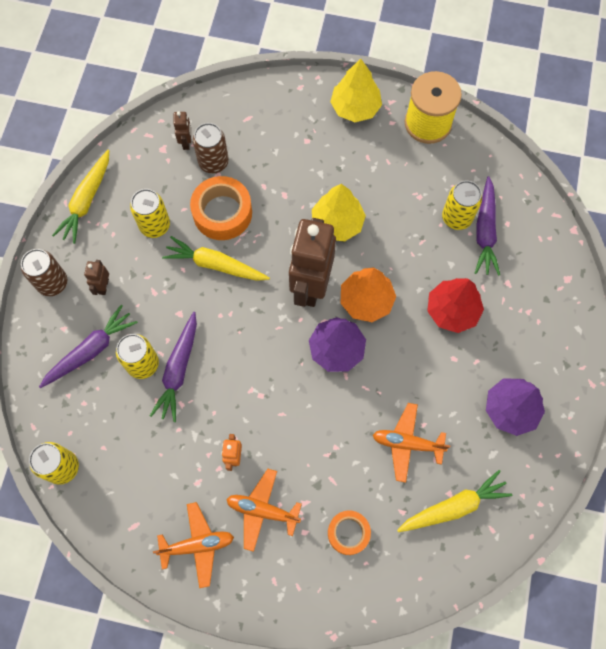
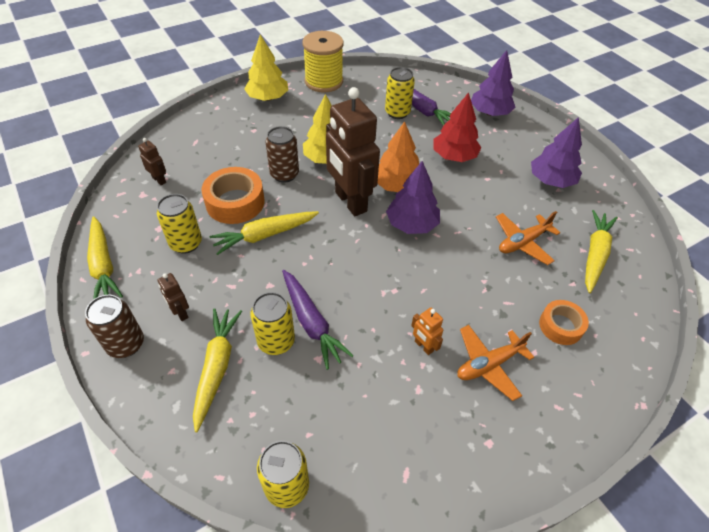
camera: 45 degrees left, 20 degrees down
(91, 350) = (217, 367): purple carrot -> yellow carrot
(197, 545) = (474, 437): orange plane -> none
(213, 162) = (195, 179): brown can -> brown can (284, 174)
(549, 288) = (490, 112): none -> purple tree

